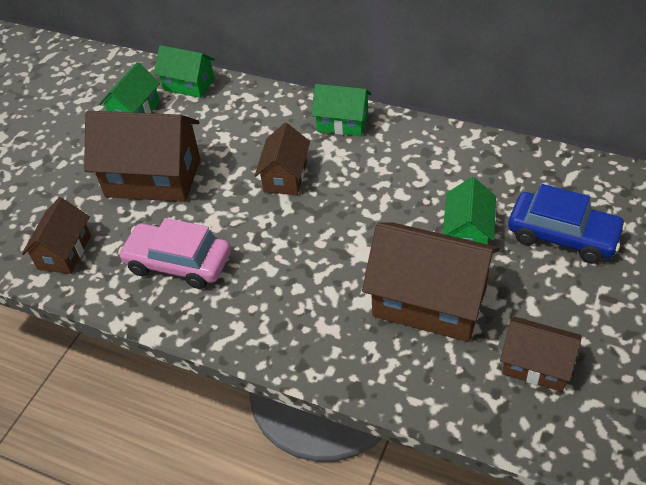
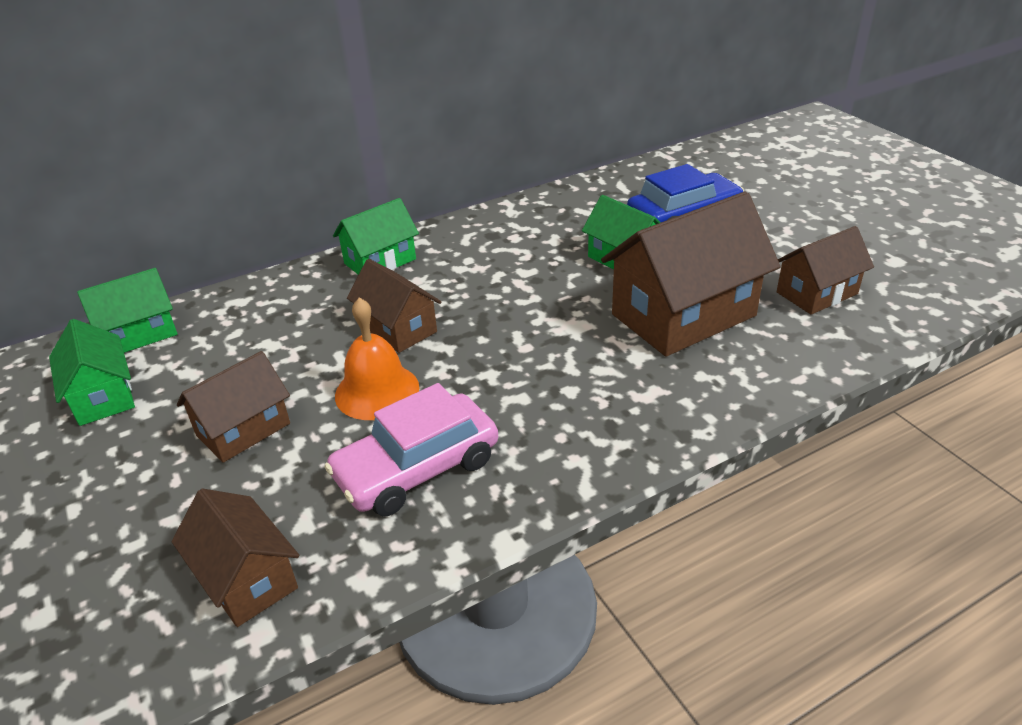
camera: 55 degrees left, 10 degrees down
(153, 178) = (243, 429): brown house -> brown house, size x0.57
(224, 206) = (377, 391): none -> orange bell

